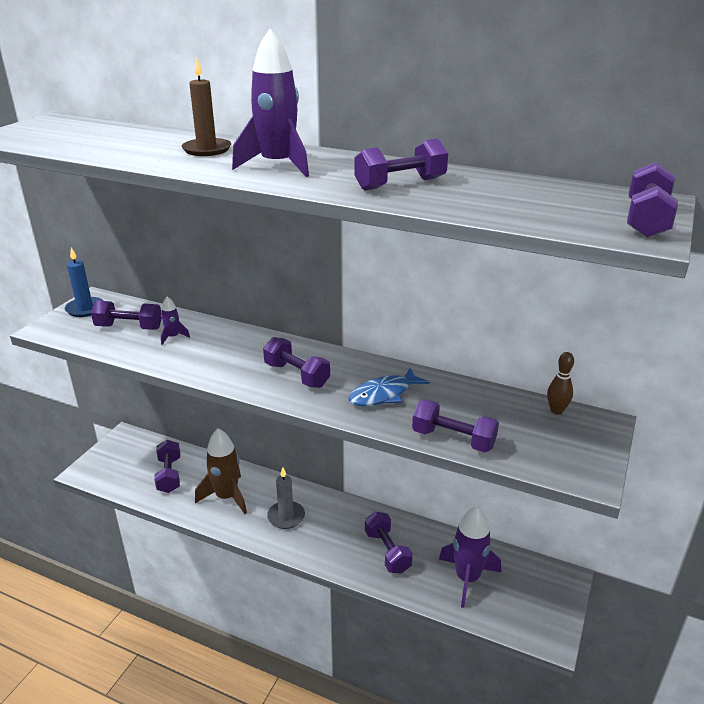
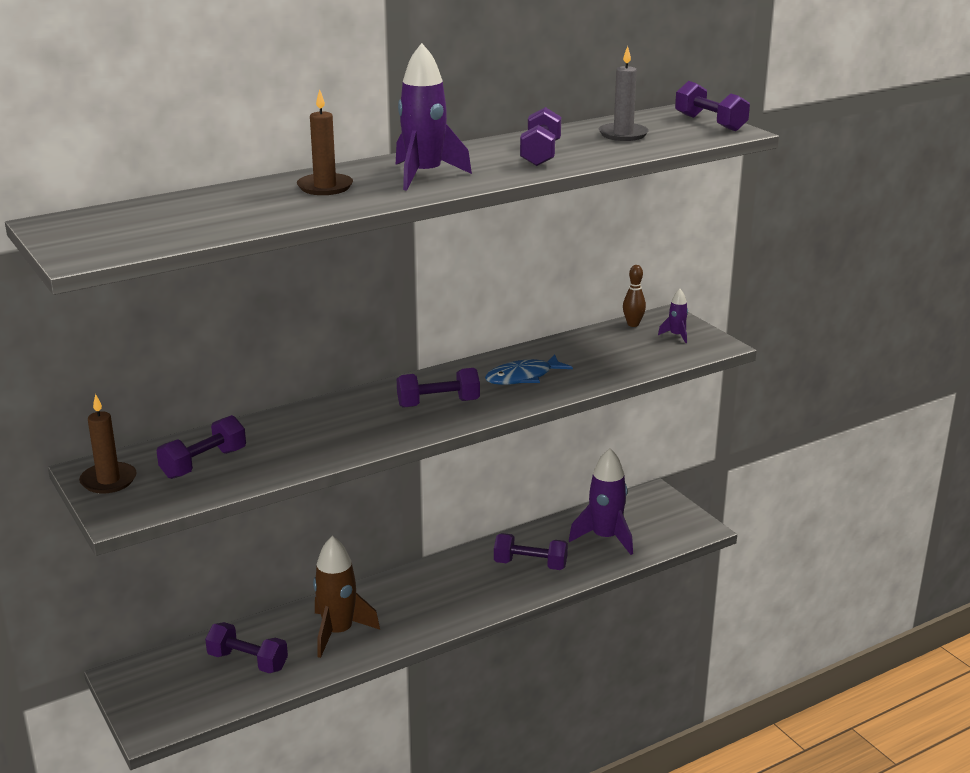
camera: 55 degrees left, 5 degrees down
(85, 309) = (108, 480): blue candle -> brown candle
(173, 337) = (268, 444): purple rocket -> purple rocket (676, 335)
(286, 516) = (416, 604): grey candle -> grey candle (623, 134)
(383, 394) = (523, 377): blue fish -> blue fish turned 60 degrees clockwise
(453, 439) = (619, 372): purple dumbbell -> none

